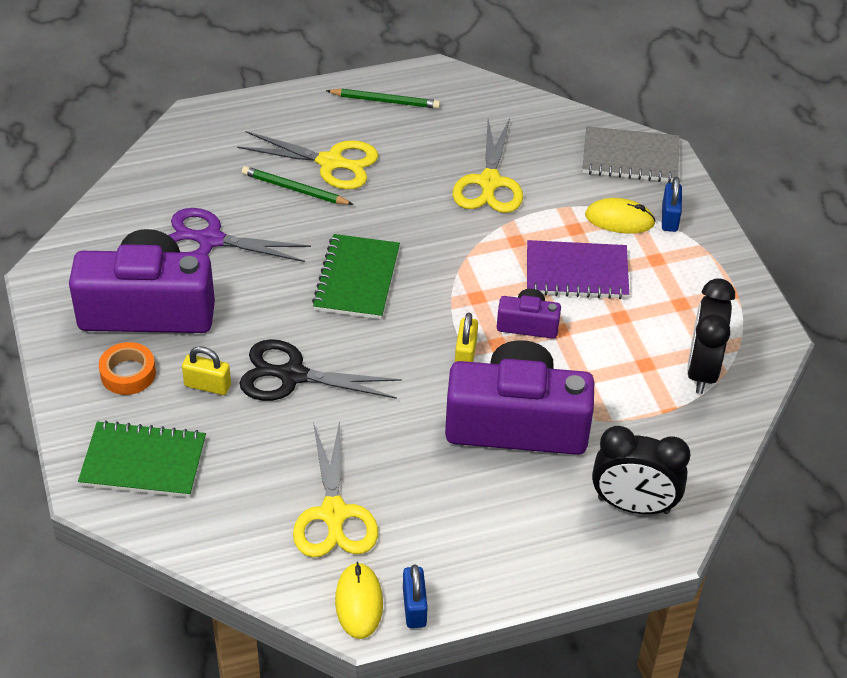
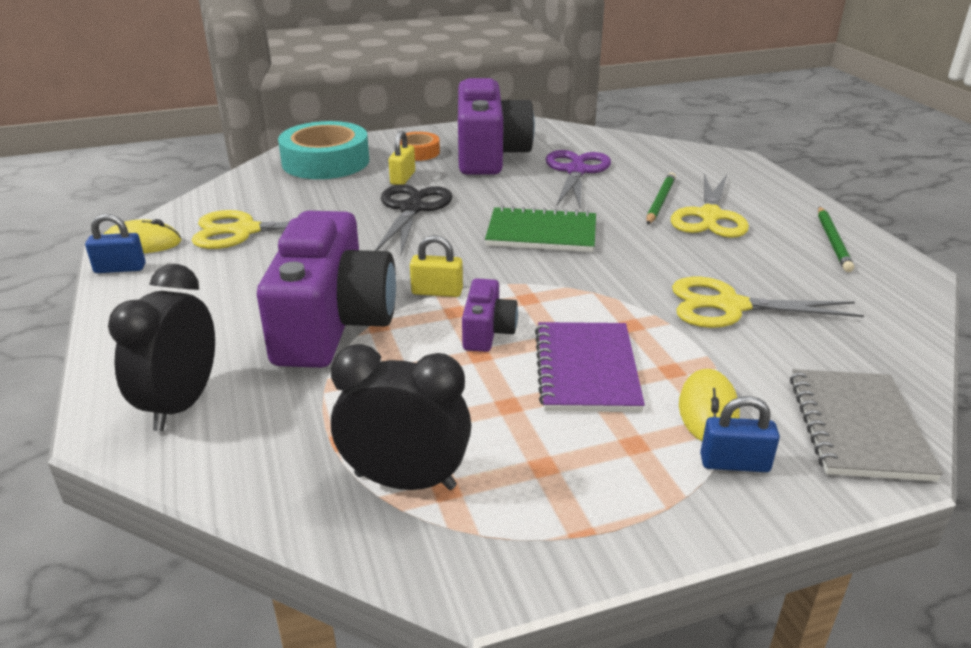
camera: 90 degrees right, 15 degrees down
(143, 462) = (325, 162): green notebook -> turquoise tape

